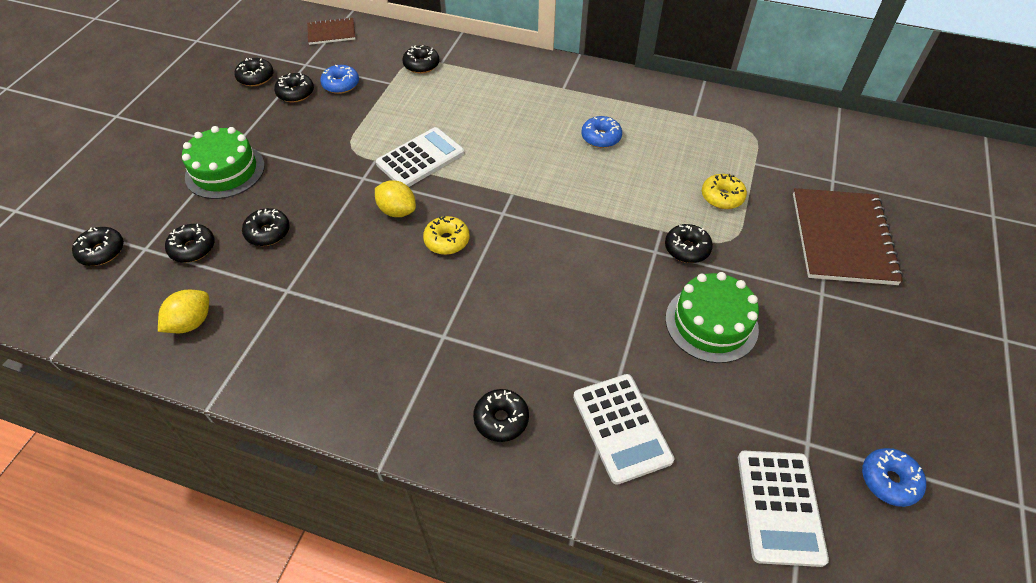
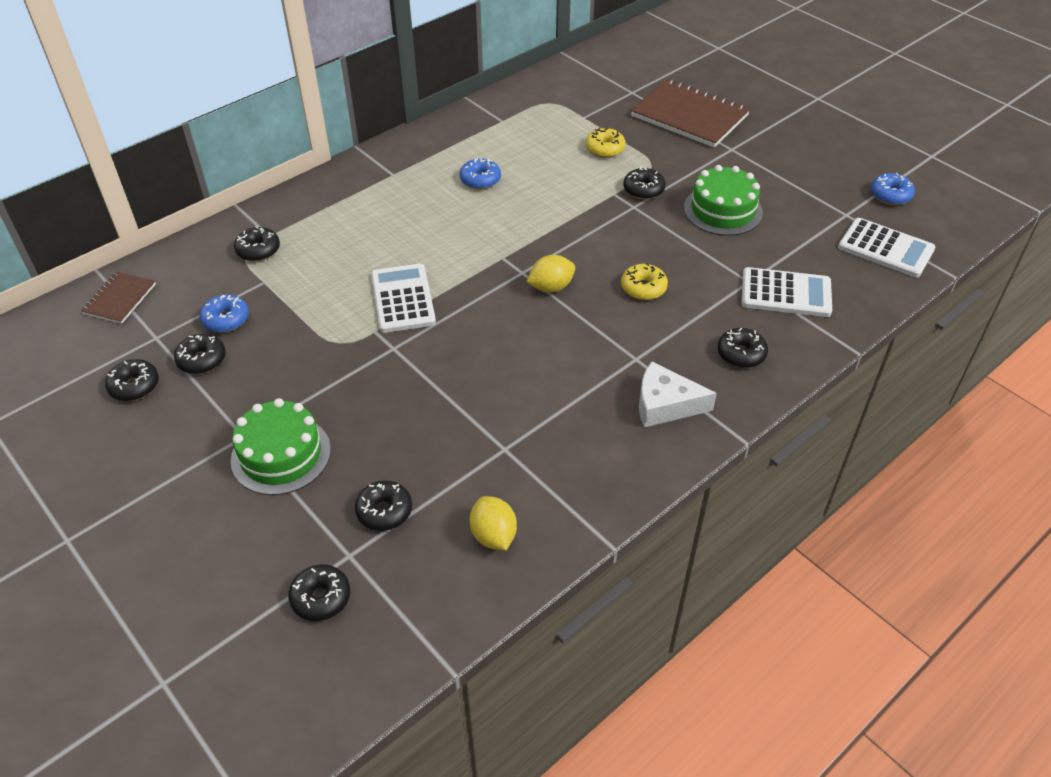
camera: 60 degrees left, 5 degrees down
(268, 232) = (411, 442): black donut -> none
(395, 381) = (665, 404): none -> white cheese
(397, 211) = (461, 338): yellow lemon -> yellow lemon (551, 287)
(447, 241) = (527, 318): yellow donut -> yellow donut (643, 288)

